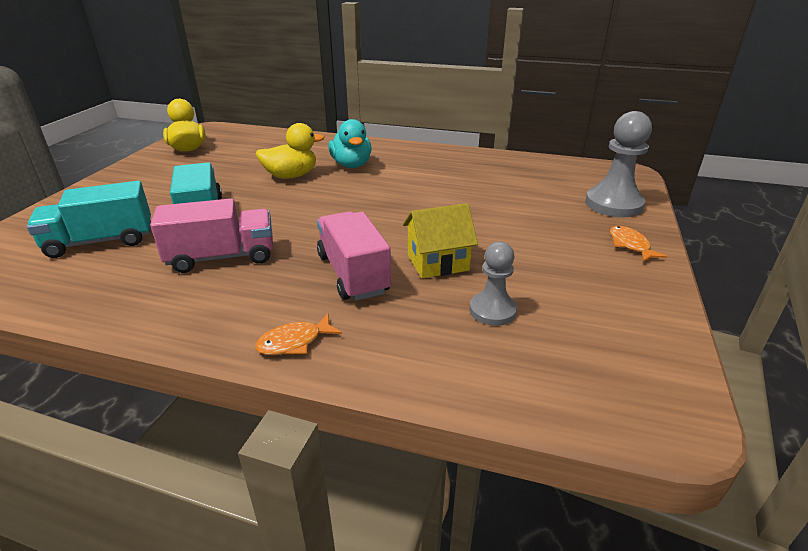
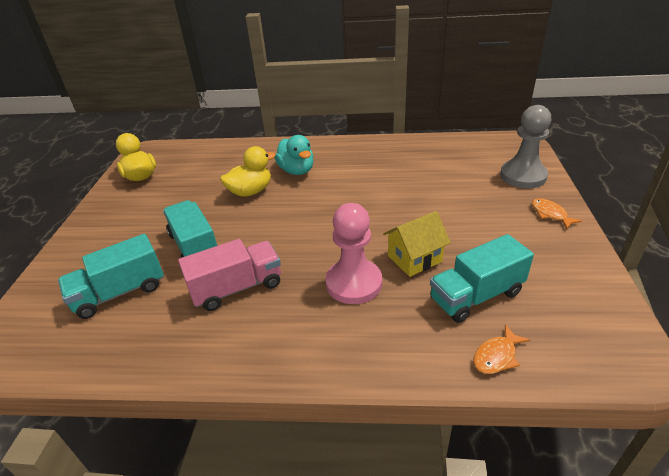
camera: 10 degrees left, 5 degrees up
(294, 342) = (340, 357): orange fish -> orange fish (496, 356)
(353, 274) = (354, 283): pink truck -> pink pawn
(492, 310) = (476, 296): grey pawn -> turquoise truck

